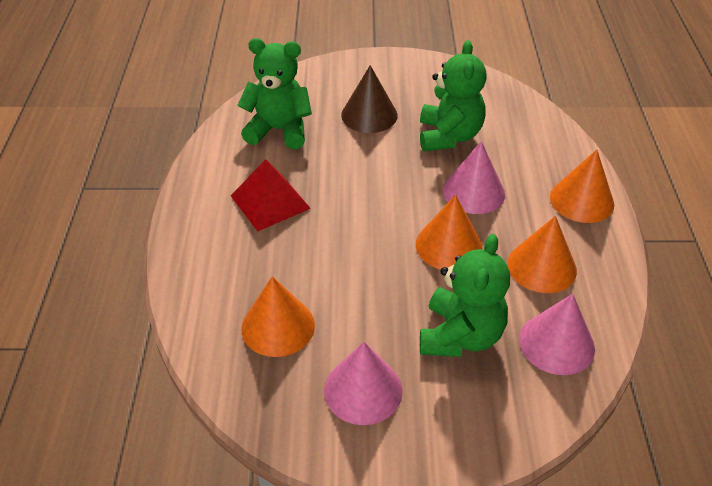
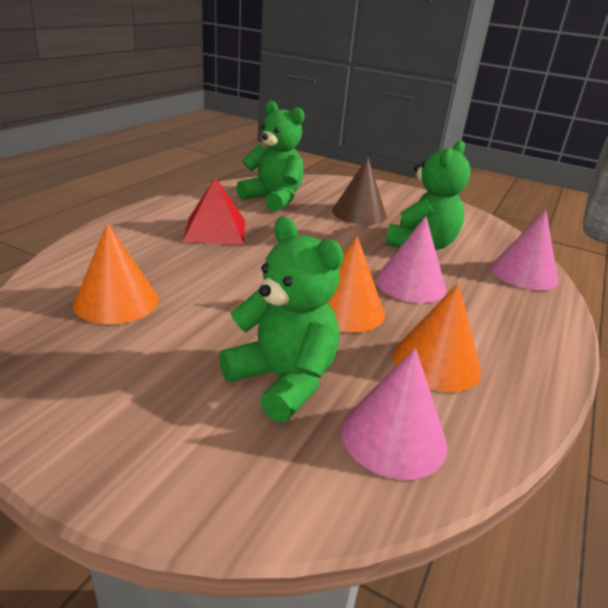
camera: 25 degrees right, 15 degrees down
(363, 390) = (128, 379): pink cone -> pink cone (523, 273)
(460, 336) = (283, 380): green teddy bear -> green teddy bear turned 90 degrees counterclockwise
(581, 200) = (531, 329): orange cone -> none

